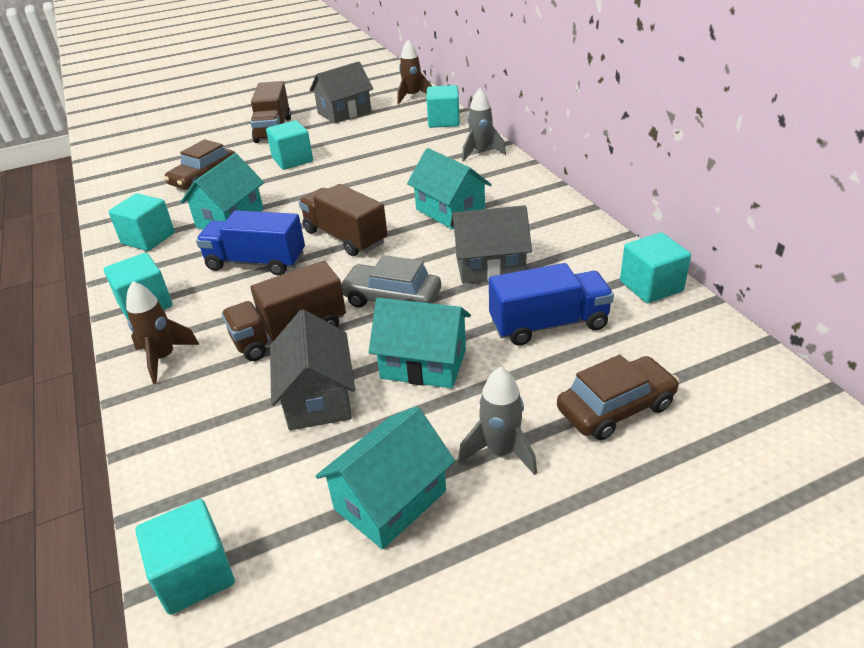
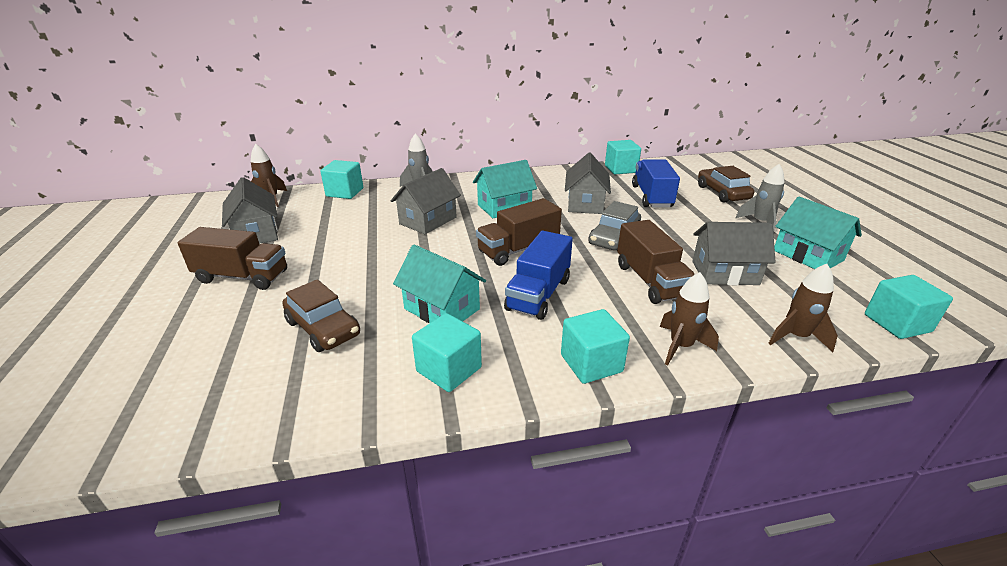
camera: 80 degrees left, 5 degrees down
(172, 452) = (796, 337): none -> brown rocket
(292, 160) = (340, 268): turquoise cube -> none
(396, 175) = (428, 220): none -> grey house
(423, 364) = (688, 235): turquoise house -> none

